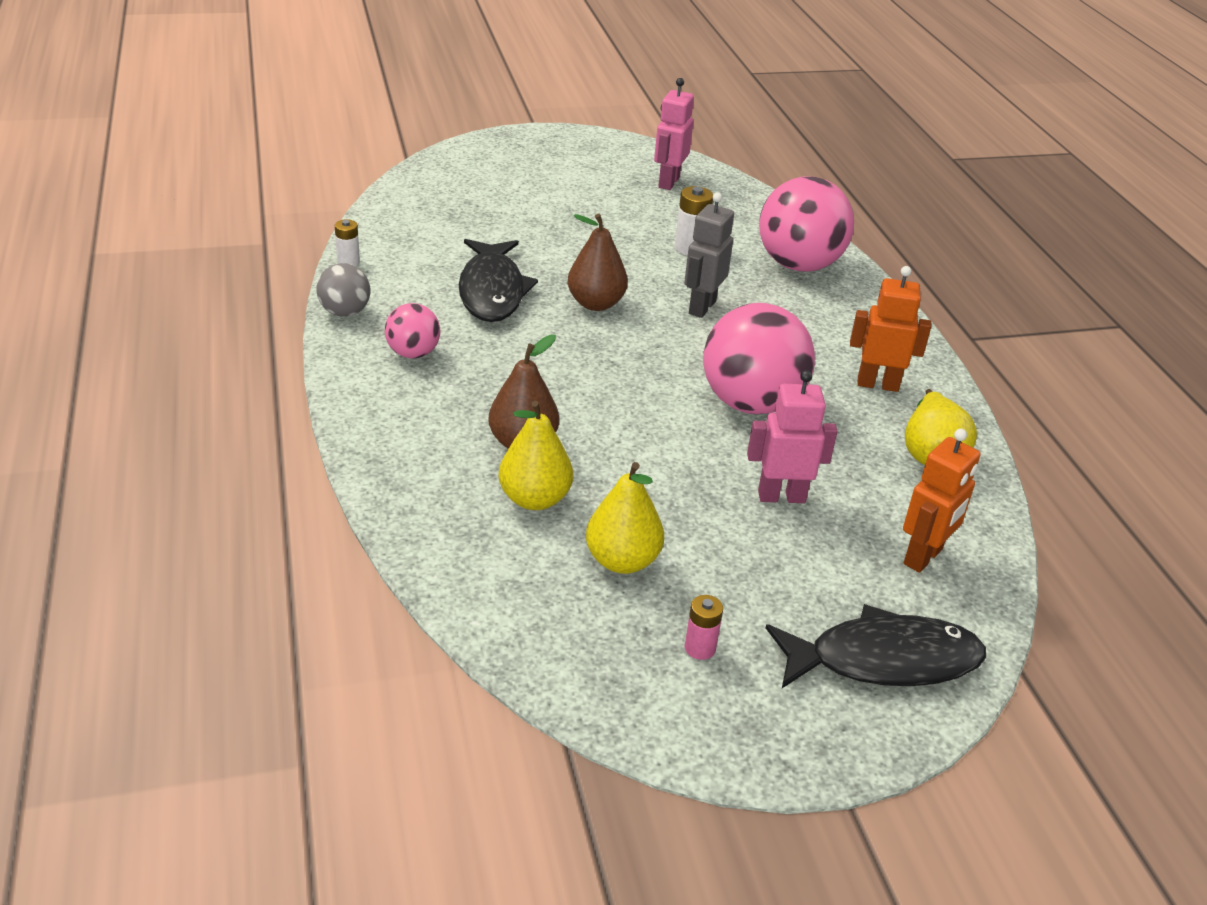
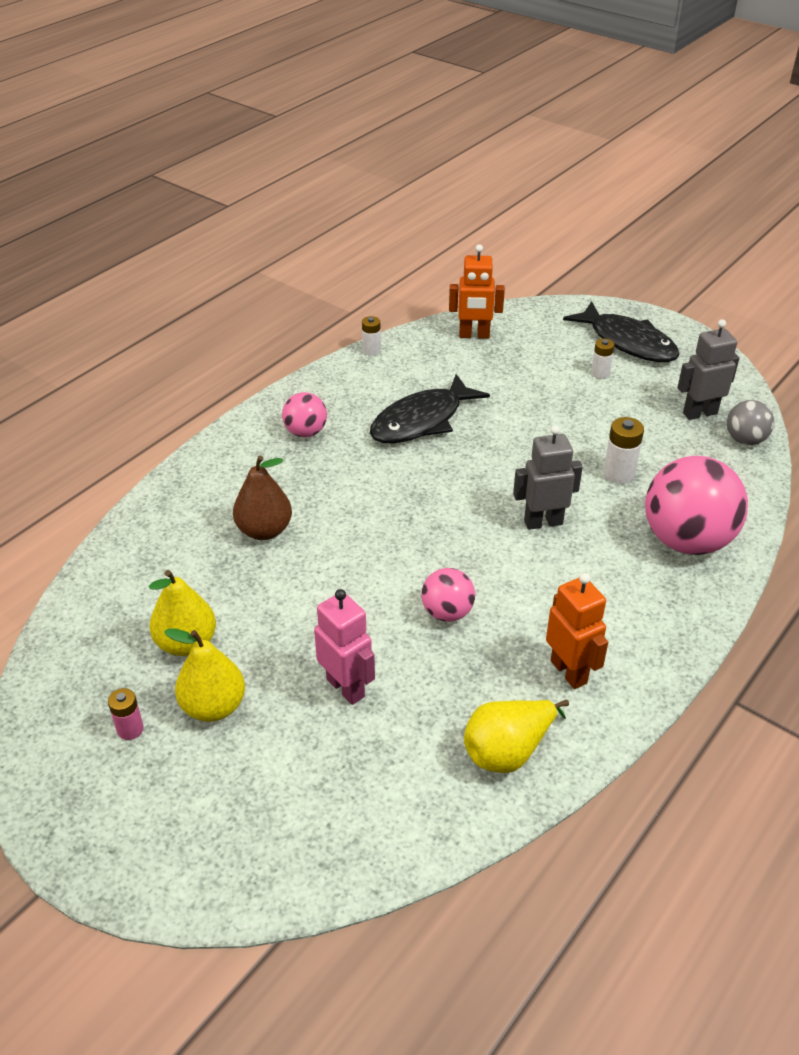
camera: 55 degrees right, 5 degrees up
(345, 312) = (315, 382): grey ball -> grey ball (745, 440)
(534, 499) = (210, 568): yellow pear -> yellow pear (213, 706)
(559, 189) = (600, 373): none -> white battery
(596, 303) = (472, 471): brown pear -> none
(668, 182) = (699, 413): pink robot -> grey robot
(751, 403) = (447, 612): pink ball -> pink ball, size x0.51
(883, 660) = (205, 840): black fish -> black fish (628, 342)
(923, 557) = (357, 809): orange robot -> orange robot (474, 335)

